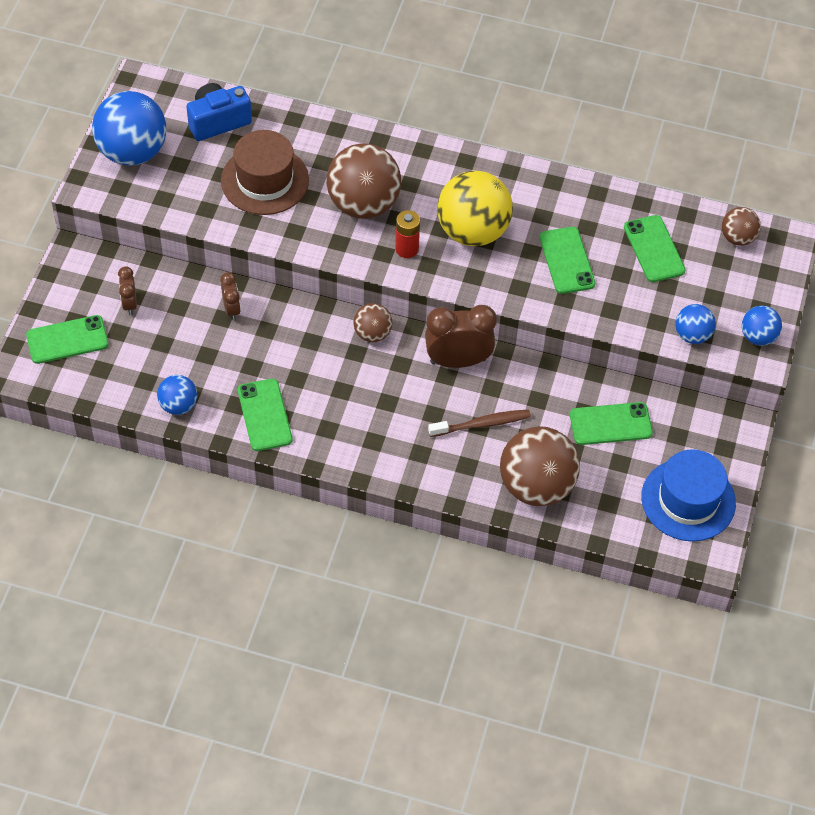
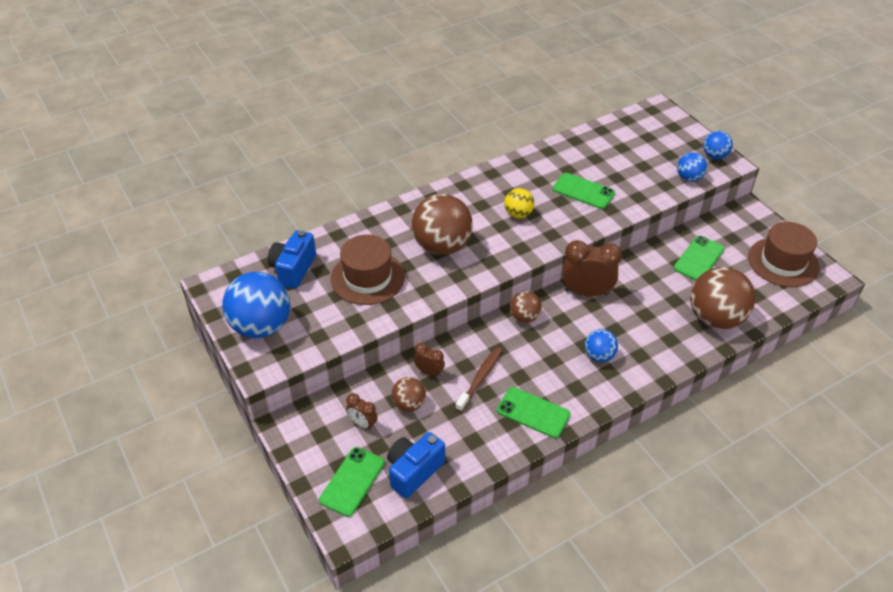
camera: 45 degrees left, 10 degrees down
(118, 373) = (414, 471): none -> blue camera
(178, 405) = (477, 454): blue ball -> blue ball (599, 356)
(407, 249) = (498, 249): red battery -> none
(458, 361) = (586, 292): brown clock -> brown clock turned 60 degrees clockwise
(472, 231) = (518, 214): yellow ball -> yellow ball, size x0.52
(482, 424) = (645, 312): brown toothbrush -> brown toothbrush (480, 378)
(654, 249) = (612, 155): green phone -> none
(688, 500) = (783, 262): blue hat -> brown hat
(737, 238) = (638, 123): brown ball -> brown ball (409, 404)

